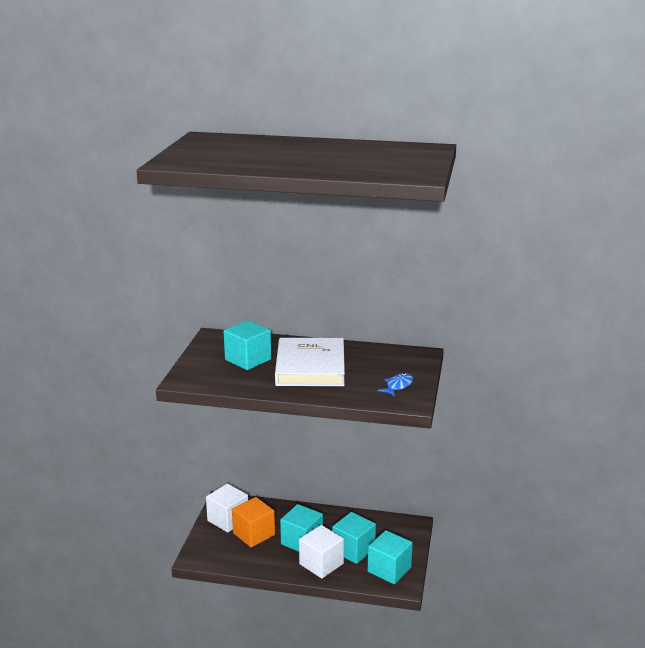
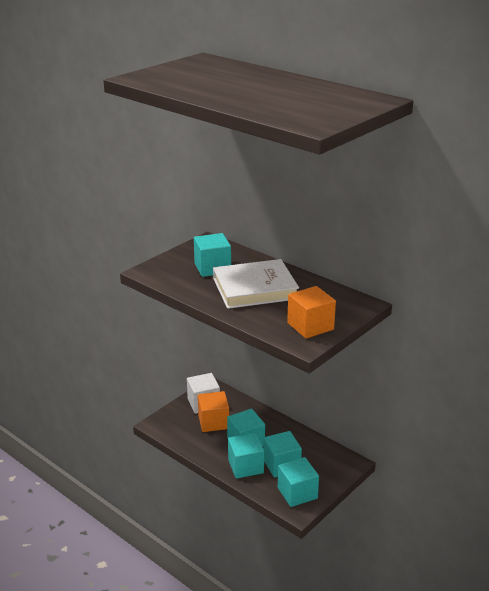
camera: 30 degrees right, 5 degrees up
(310, 367) = (255, 288): white book -> white book turned 45 degrees clockwise
(321, 564) = (245, 466): white cube -> turquoise cube
(398, 386) = (310, 326): blue fish -> orange cube

